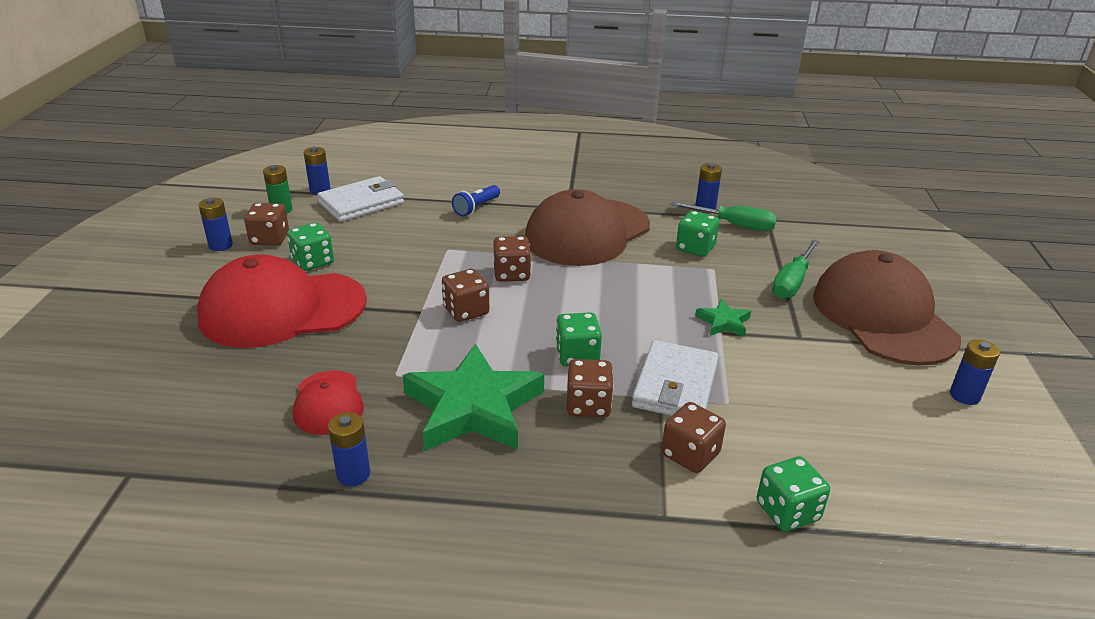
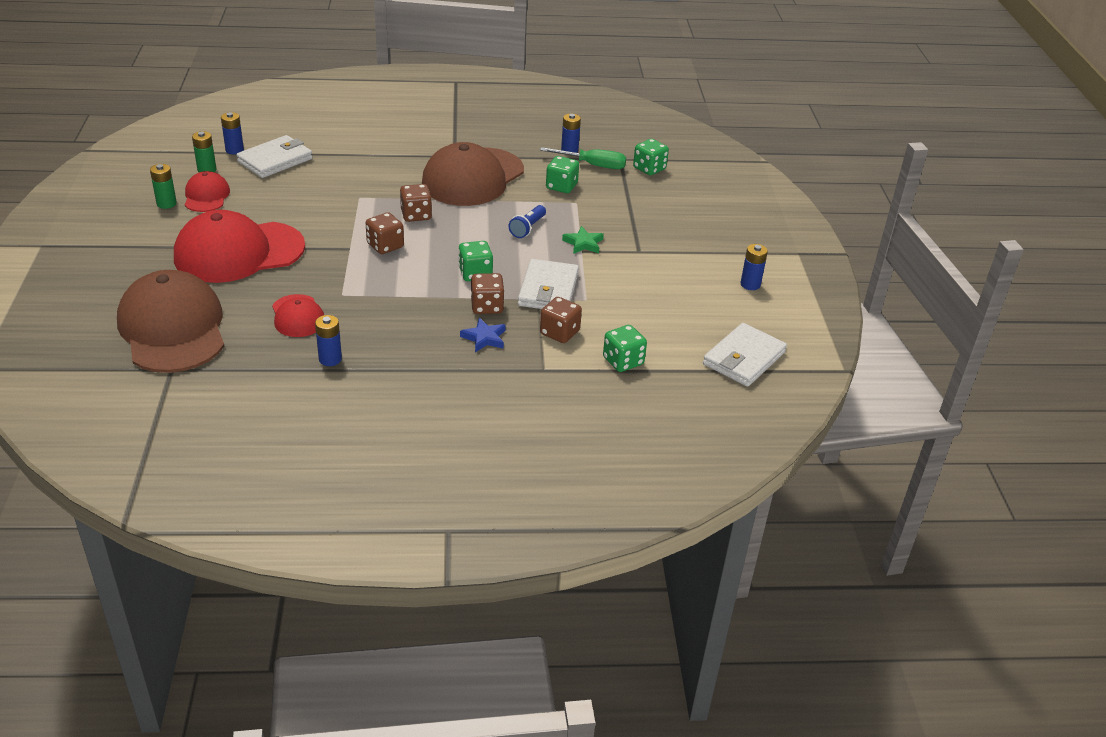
camera: 10 degrees left, 5 degrees up
(220, 245) = (166, 203): blue battery -> green battery
(270, 239) = (206, 196): brown dice -> red cap
(313, 262) = (250, 213): green dice -> green dice (649, 168)
(473, 407) = (404, 313): green star -> none
(476, 208) = (376, 160): blue flashlight -> blue flashlight (527, 228)
(580, 455) = (484, 338): none -> blue star
(792, 282) = (636, 210): green screwdriver -> none
(883, 316) = (702, 232): brown cap -> brown cap (173, 328)
(979, 521) = (744, 358): none -> white wallet

